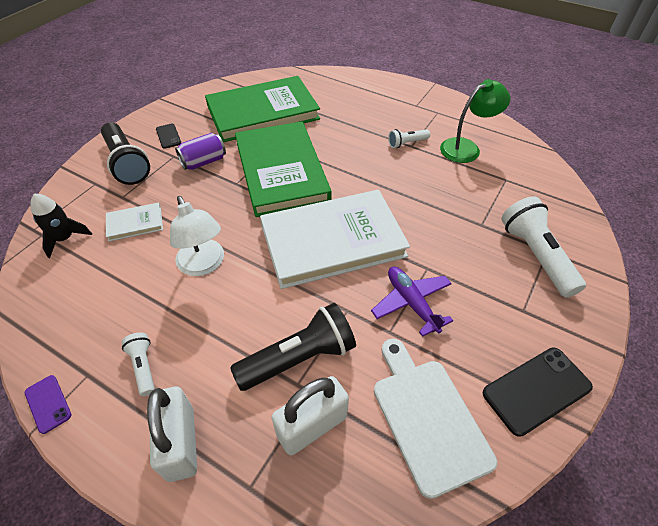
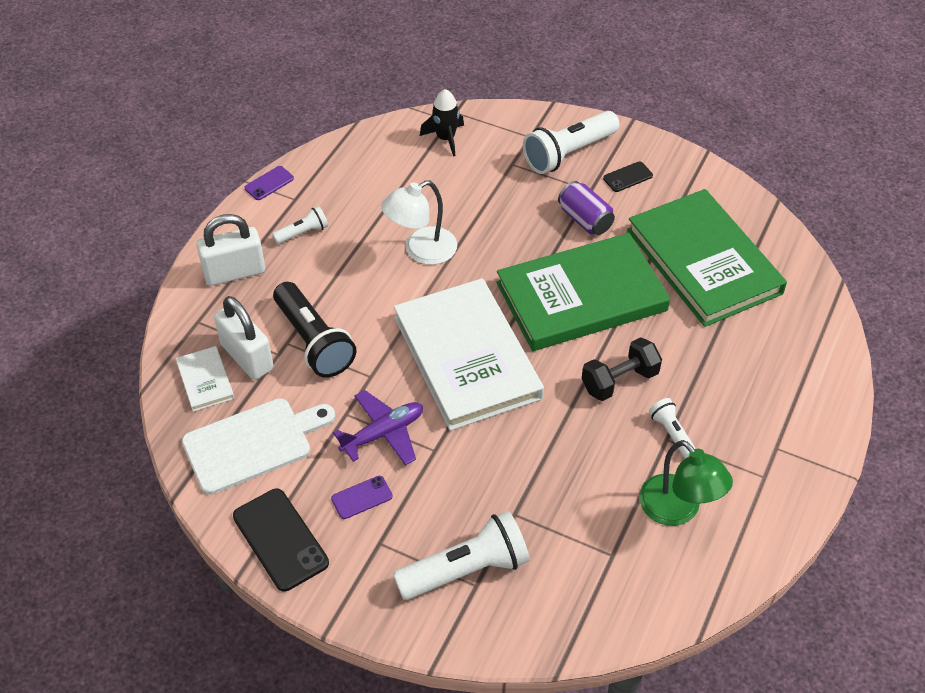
camera: 85 degrees right, 0 degrees up
(127, 163) = (568, 153): black flashlight -> white flashlight
(135, 223) = (473, 184): white book -> white book (205, 380)
(362, 161) = (619, 381): none -> black dumbbell
(480, 322) = (362, 497): none -> purple phone

